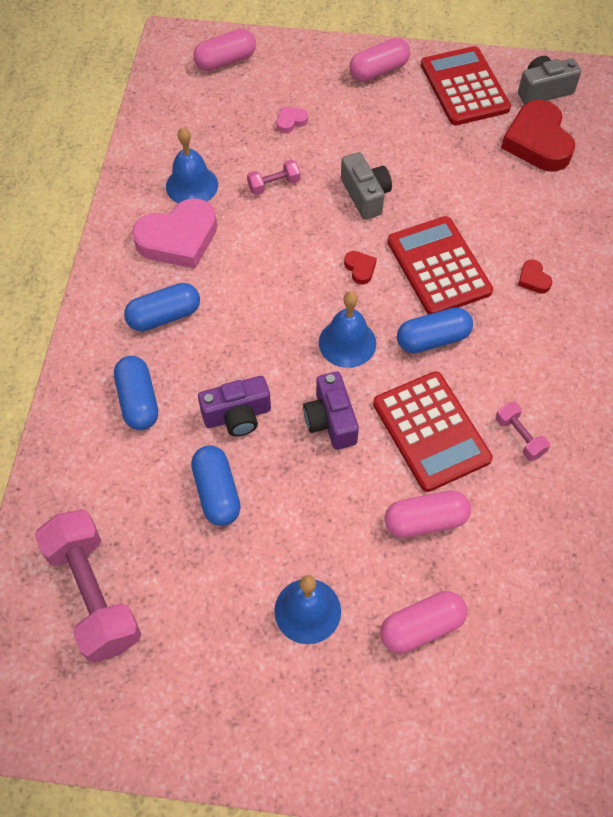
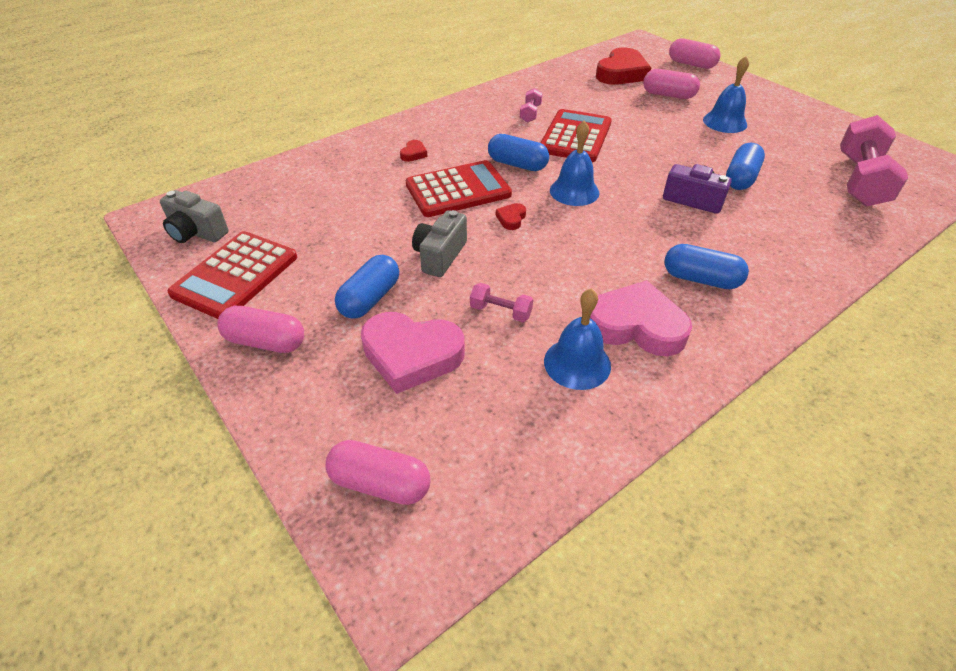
camera: 135 degrees left, 15 degrees down
(138, 401) = (765, 243): blue capsule -> blue capsule (370, 299)
(291, 121) = (411, 355): pink heart -> pink heart, size x2.33
(330, 420) = (631, 168): purple camera -> none
(425, 520) = (623, 116): pink capsule -> pink capsule (691, 64)
(438, 266) = (458, 190): red calculator -> red calculator turned 135 degrees counterclockwise
(537, 142) = (270, 208): red heart -> red heart (621, 73)

